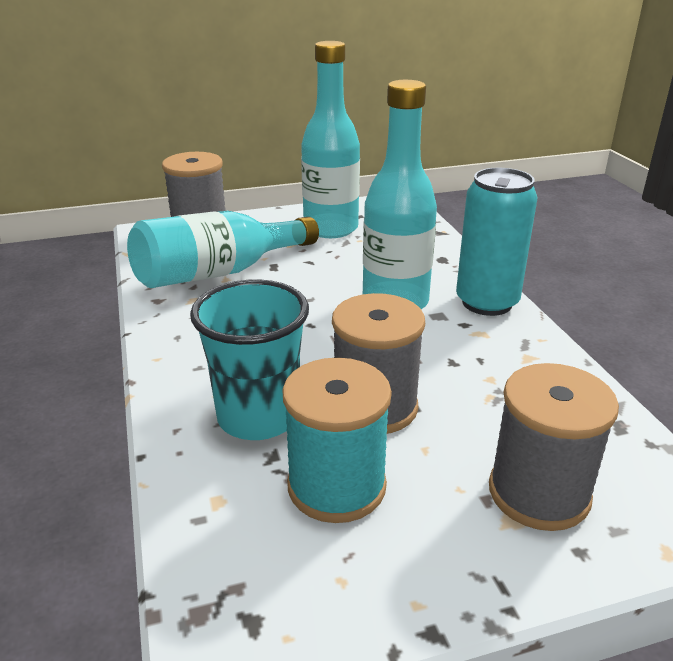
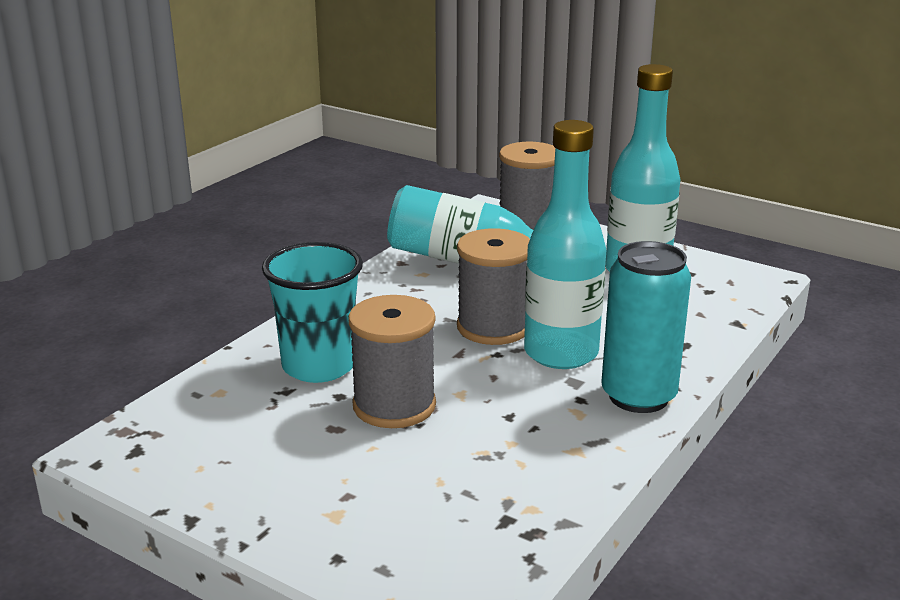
camera: 50 degrees right, 5 degrees down
(336, 486) = (284, 428): turquoise spool -> none
(539, 493) = (383, 517): grey spool -> grey spool (493, 327)

